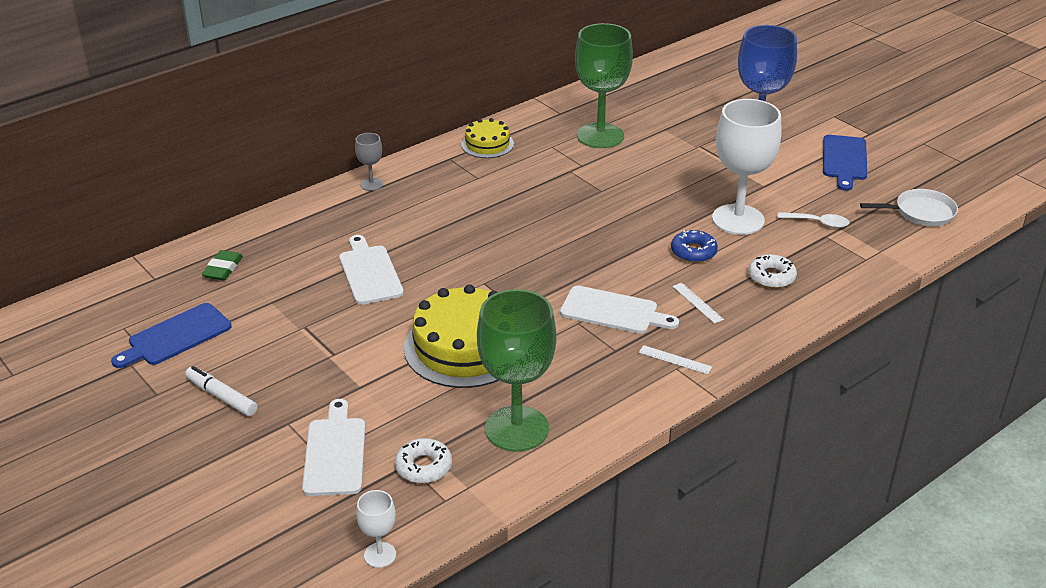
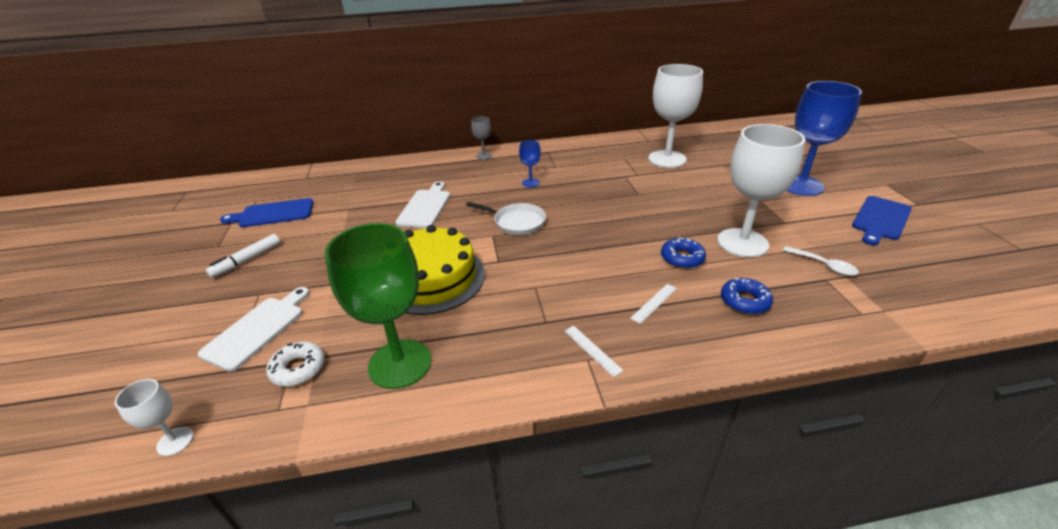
camera: 30 degrees right, 0 degrees up
(221, 397) = (247, 260): white marker -> white marker turned 120 degrees counterclockwise
(223, 269) = (346, 182): green eraser -> none
(468, 208) = (530, 183): none -> blue goblet
(487, 144) = (581, 148): yellow cake -> none
(600, 136) = (667, 159): green goblet -> white goblet
(613, 311) = (572, 287): white cutting board -> none
(697, 303) = (654, 303): white ruler -> white ruler turned 45 degrees clockwise
(771, 277) = (744, 301): white donut -> blue donut
(920, 212) = (951, 285): white pan -> white pan (516, 222)

